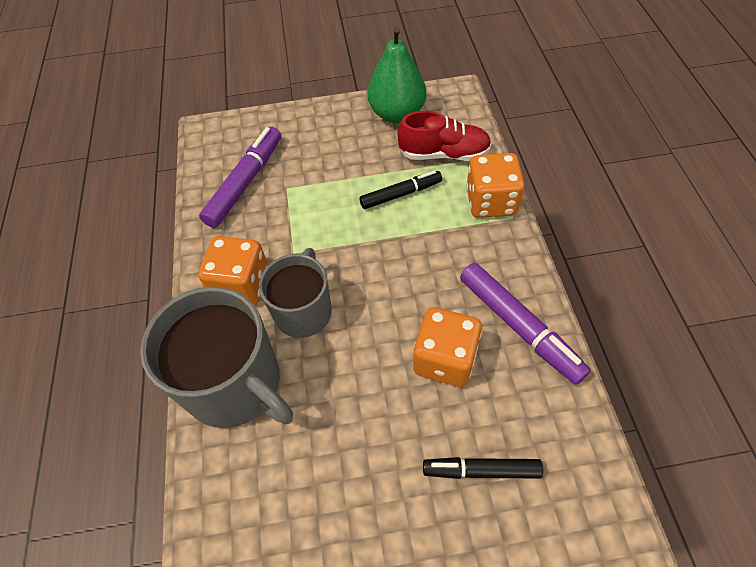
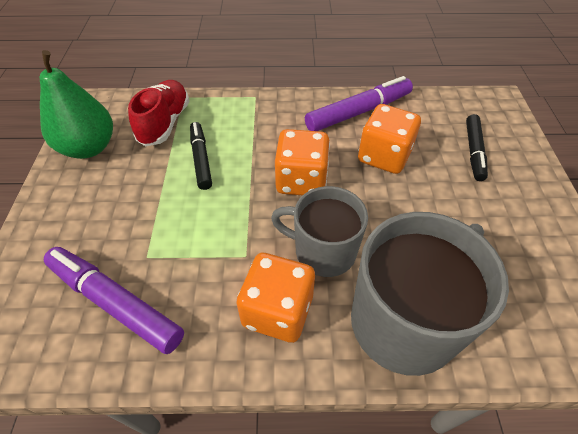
camera: 85 degrees left, 5 degrees down
(491, 202) = (234, 105): orange dice -> orange dice (301, 180)

